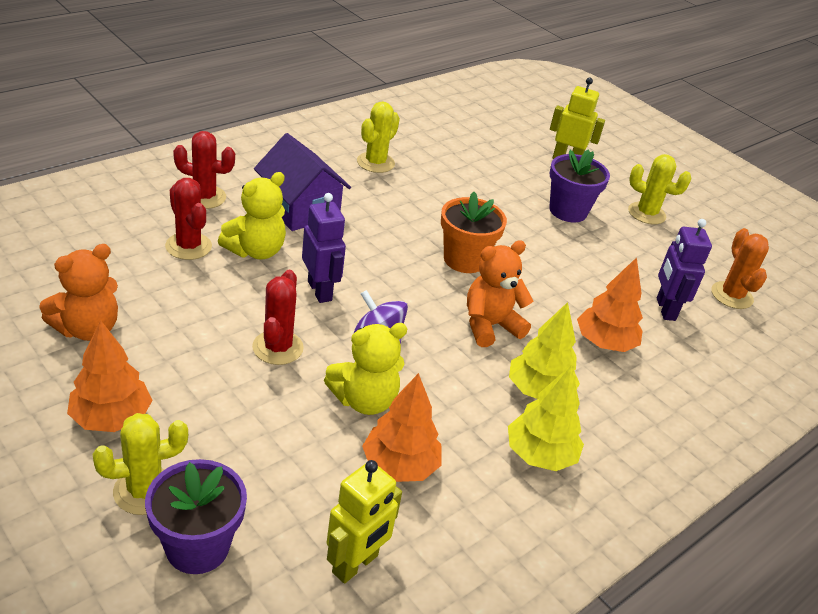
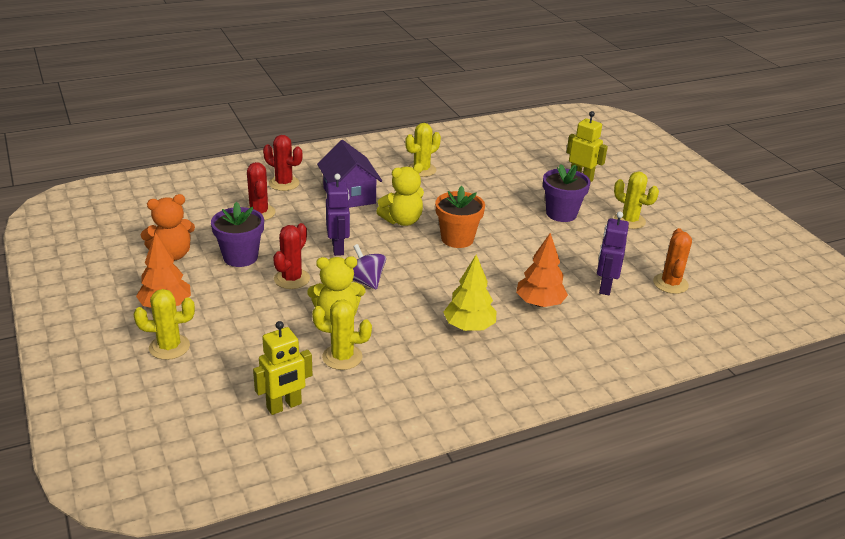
camera: 20 degrees right, 5 degrees down
(197, 547) = (188, 381): purple flower pot -> purple flower pot (240, 257)
(256, 251) = (304, 219): yellow teddy bear -> yellow teddy bear (402, 221)
(400, 466) = (342, 357): orange tree -> yellow cactus
(490, 326) = (454, 282): orange teddy bear -> none
(539, 455) = (447, 365): yellow tree -> none

